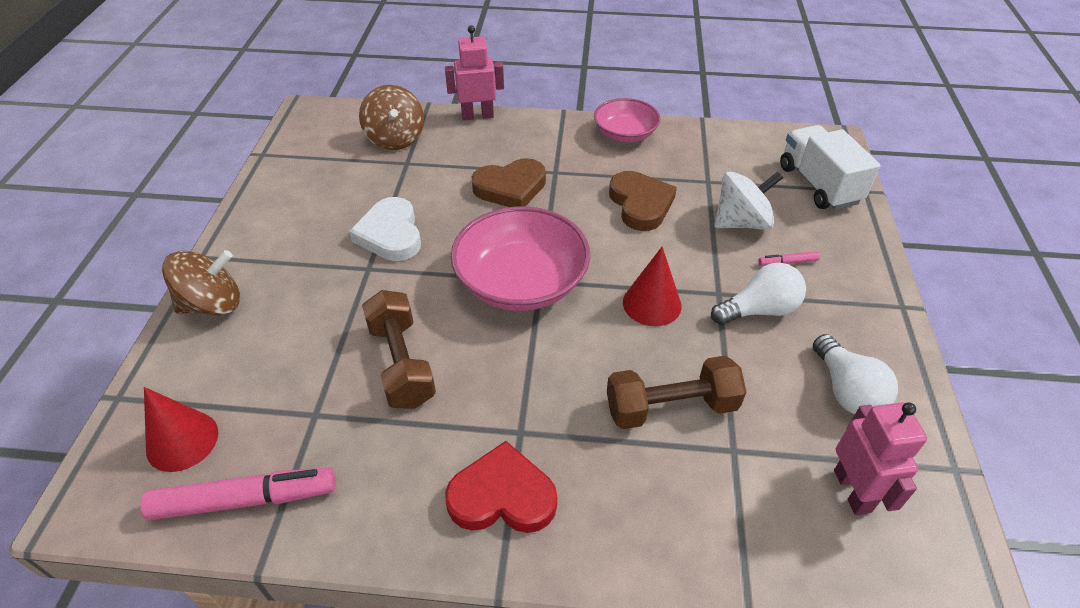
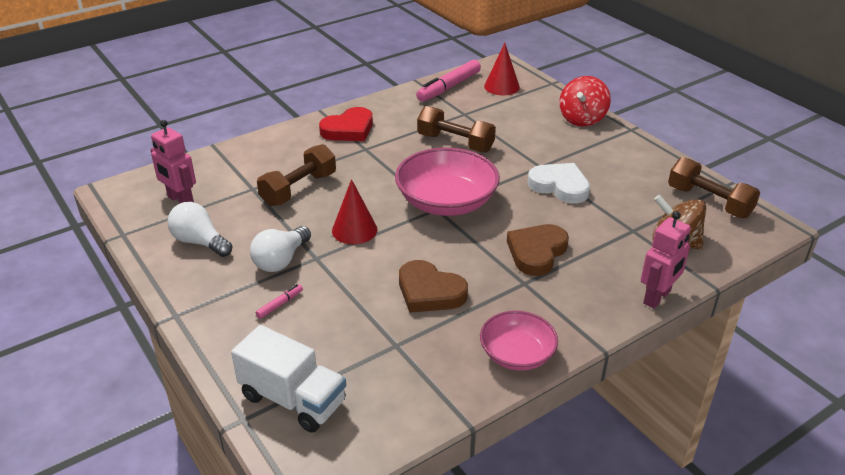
camera: 140 degrees right, 10 degrees down
(213, 304) = (582, 119): brown spinning top -> red spinning top
(306, 150) = (709, 202): none -> brown dumbbell
(741, 222) = (338, 319): white spinning top -> none

